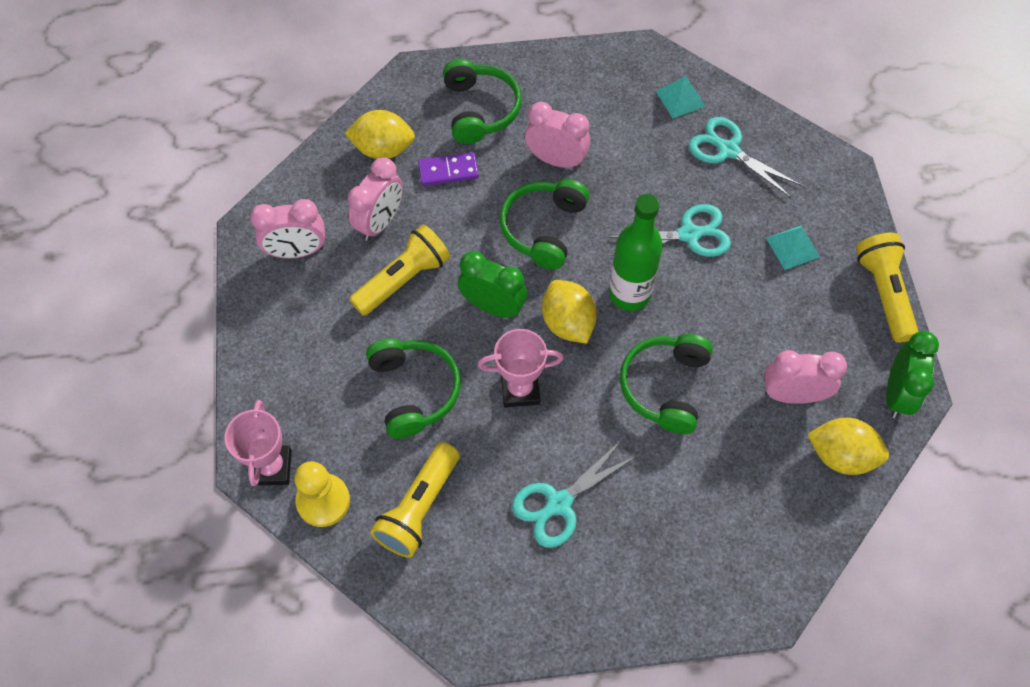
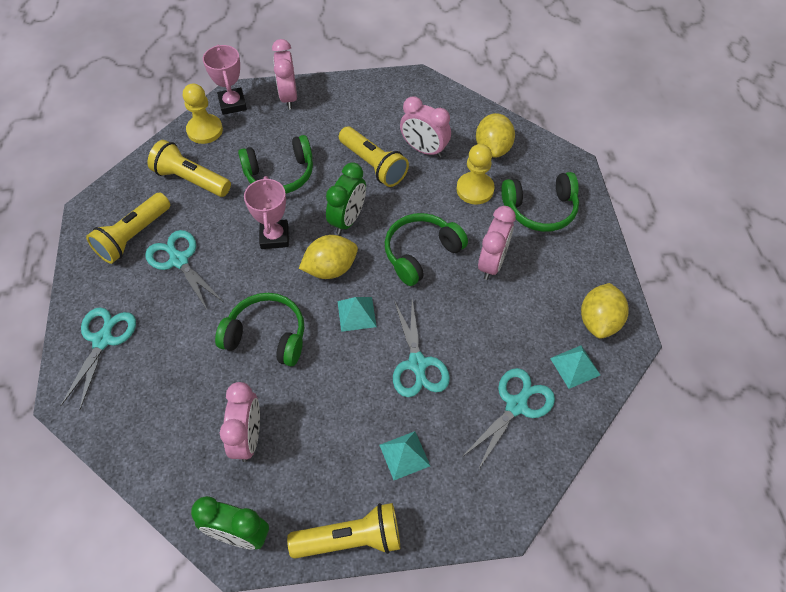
camera: 90 degrees right, 5 degrees down
(271, 467) = (232, 104): pink trophy -> pink trophy turned 75 degrees clockwise
(297, 251) = (398, 105): pink clock -> pink clock (288, 97)
(448, 171) = (475, 189): purple domino -> yellow pawn
(519, 571) = (133, 236): none -> yellow flashlight
(543, 228) = (421, 253): green headphones -> green headphones turned 60 degrees counterclockwise
(629, 293) = (356, 314): green bottle -> turquoise pyramid
(683, 580) = (103, 340): none -> turquoise scissors
(841, 455) = (185, 473): yellow lemon -> yellow lemon (599, 321)

